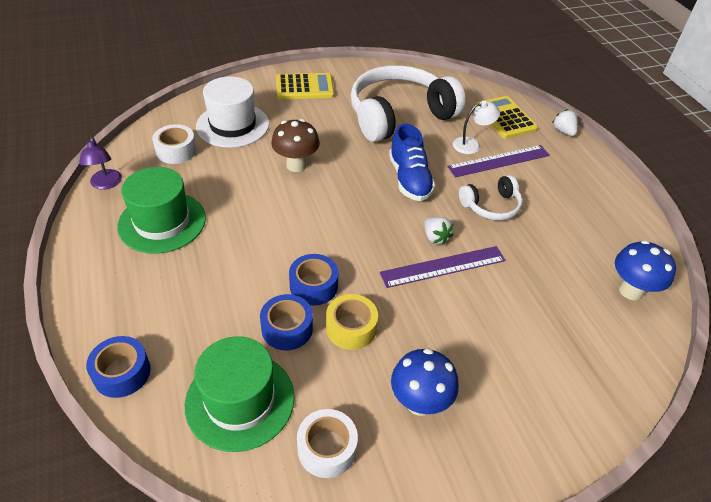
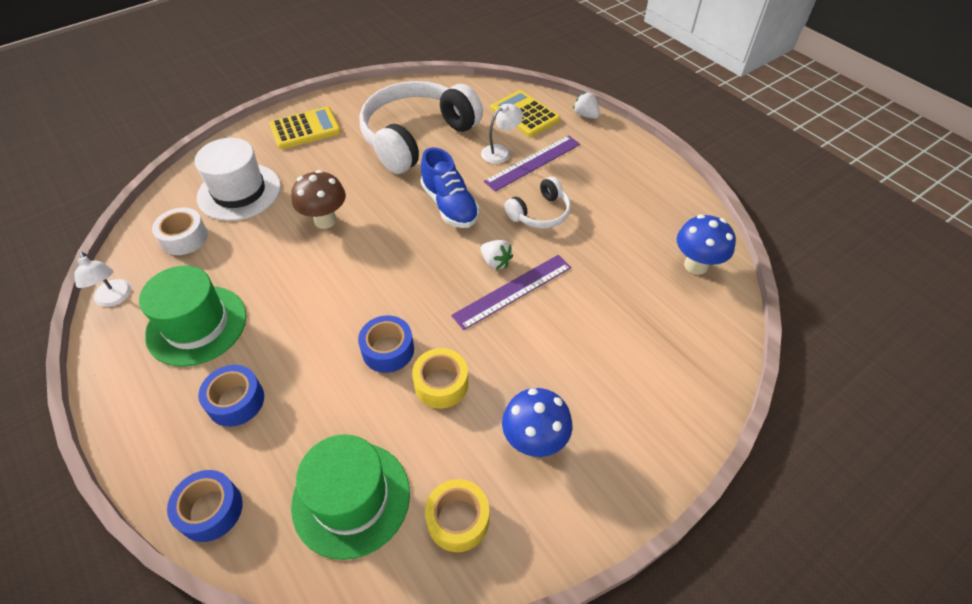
camera: 15 degrees left, 5 degrees up
(106, 184) = (114, 298): purple lamp -> white lamp
(287, 328) = (375, 405): blue tape -> blue tape (236, 401)
(327, 448) = (458, 519): white tape -> yellow tape

